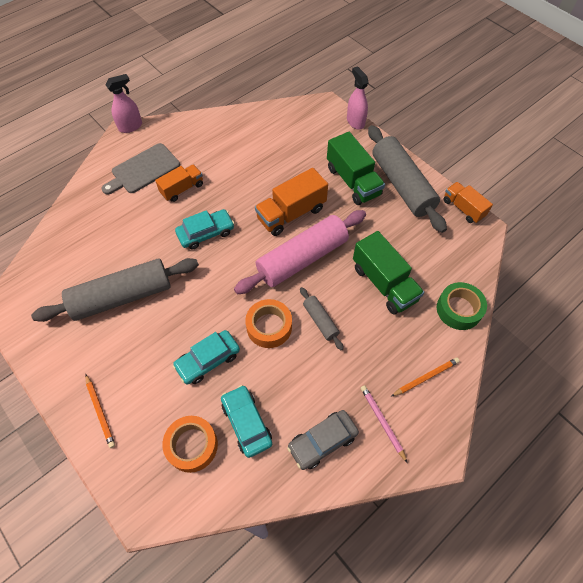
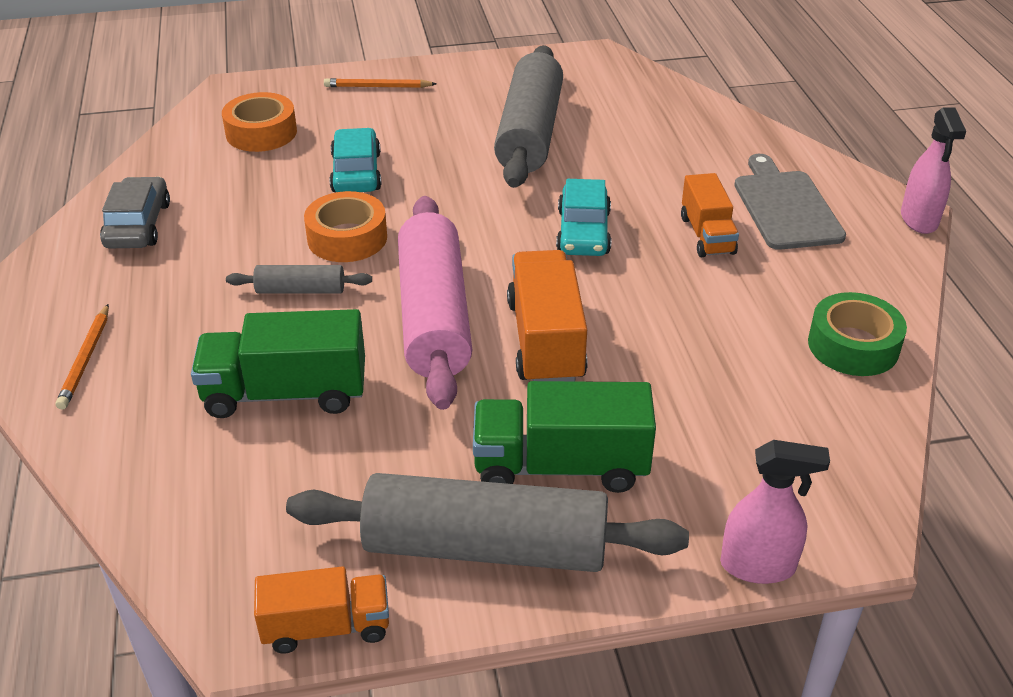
camera: 120 degrees right, 20 degrees down
(246, 423) = (237, 176): turquoise car -> none
(382, 422) = (90, 285): pink pencil -> none
(458, 309) = (132, 466): green tape -> green tape (853, 346)

